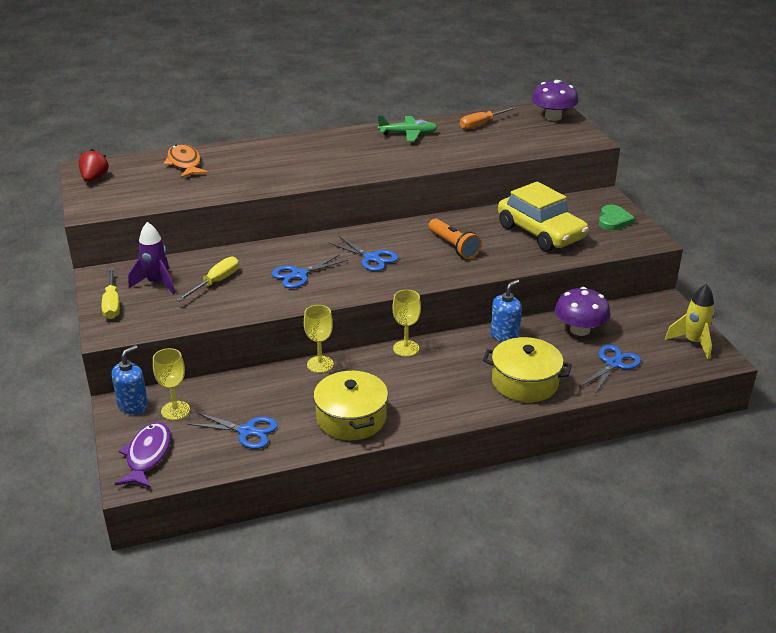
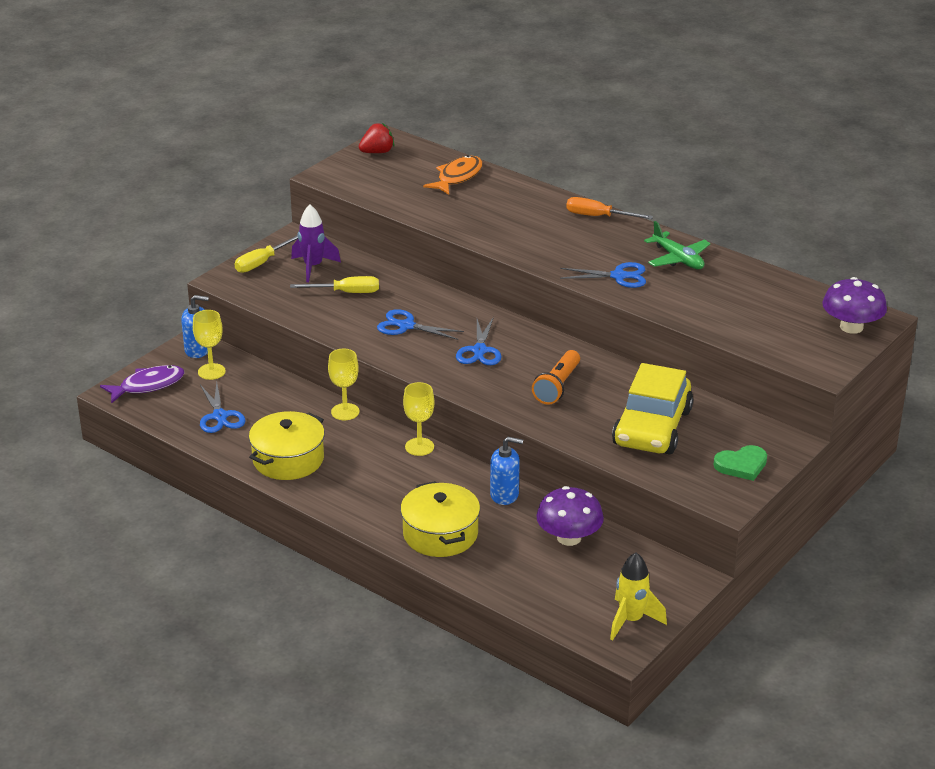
camera: 55 degrees right, 0 degrees up
(481, 124) = (764, 291): orange screwdriver -> orange screwdriver (598, 216)
(613, 364) = (531, 578): blue scissors -> blue scissors (619, 276)

